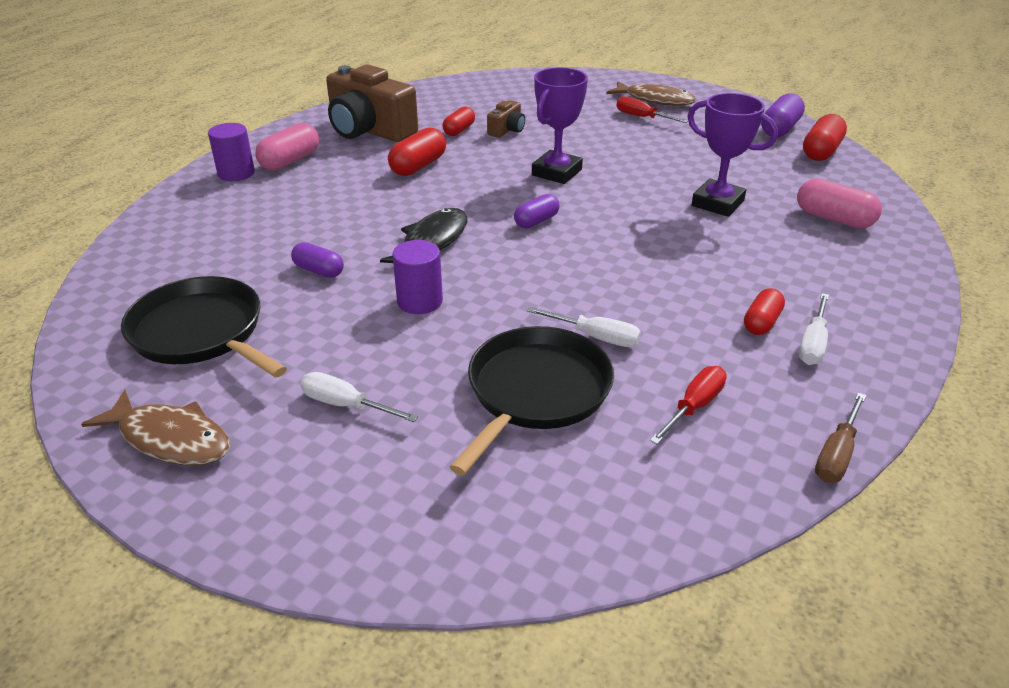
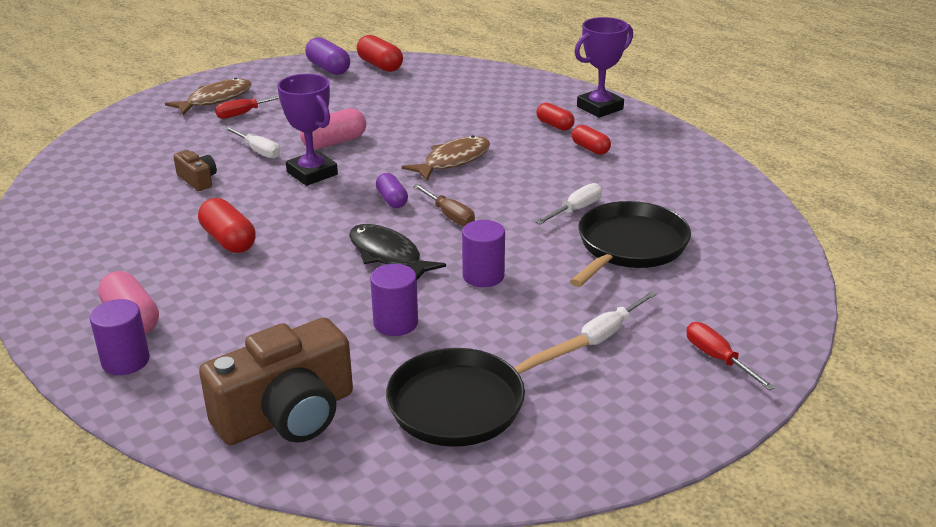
camera: 70 degrees left, 5 degrees down
(170, 439) = (620, 427): brown fish -> brown fish (453, 161)
(319, 270) = (395, 323): purple capsule -> purple cylinder
(369, 130) = (106, 257): brown camera -> brown camera (287, 415)
(459, 130) = (169, 205): red capsule -> red capsule (554, 125)
(535, 392) = (629, 246): black pan -> black pan turned 75 degrees clockwise
(694, 406) = (668, 193): red screwdriver -> red screwdriver (717, 358)
(717, 203) = (425, 122): purple trophy -> purple trophy (600, 108)
(813, 344) = (621, 139): white screwdriver -> white screwdriver (258, 151)
(834, 219) = (480, 90): pink capsule -> pink capsule (334, 142)
(836, 455) = (727, 163): brown screwdriver -> brown screwdriver (449, 215)

